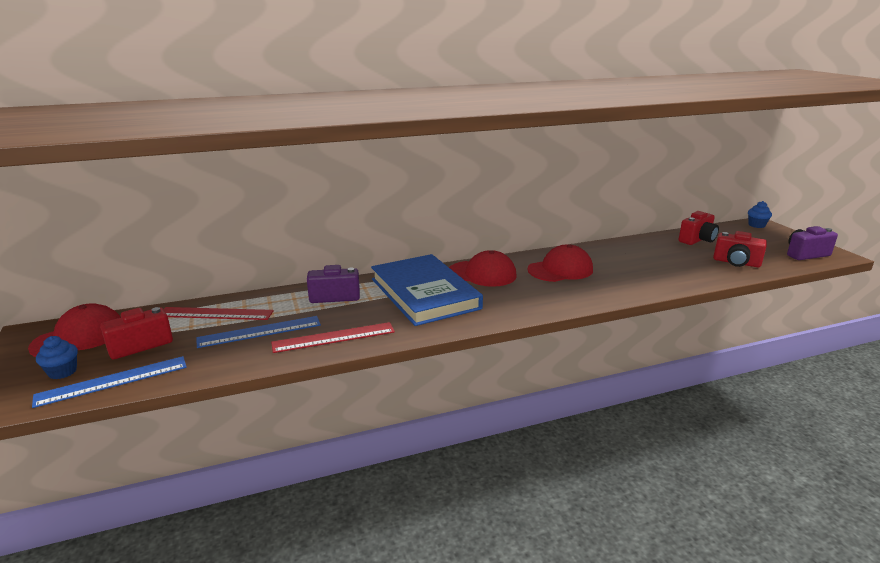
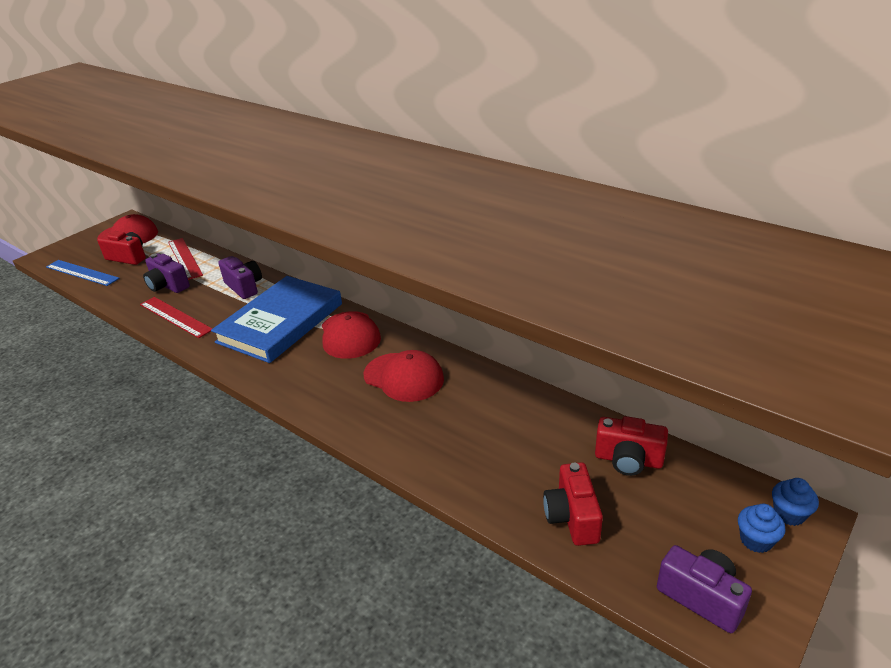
camera: 60 degrees right, 10 degrees up
(62, 372) = (86, 254): blue cupcake -> blue cupcake (756, 540)
(259, 332) = (168, 286): blue ruler -> purple camera

